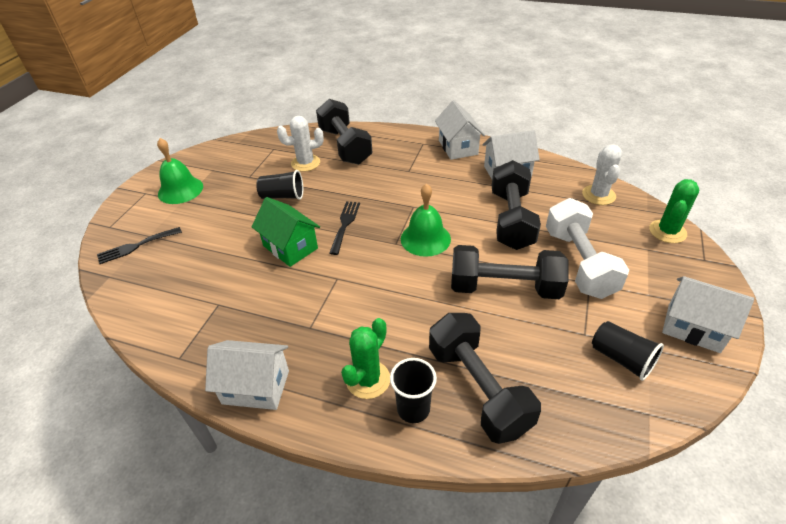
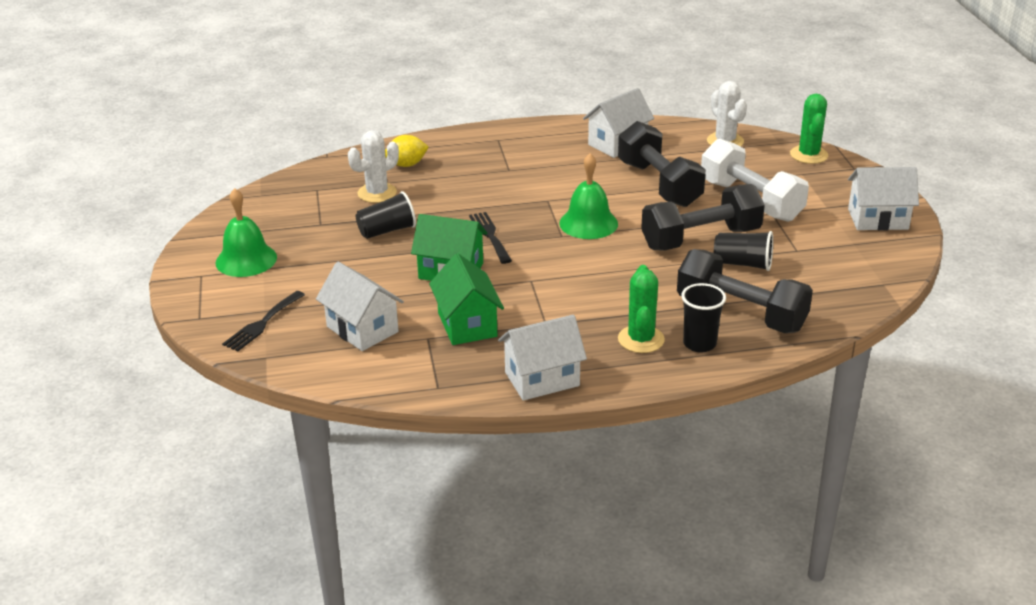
camera: 30 degrees left, 10 degrees down
(255, 303) = (467, 325): none -> green house
(345, 146) = (407, 164): black dumbbell -> yellow lemon
(458, 147) = (542, 134): white house -> white house (362, 329)
(621, 359) = (838, 257): black cup -> black cup (743, 264)

